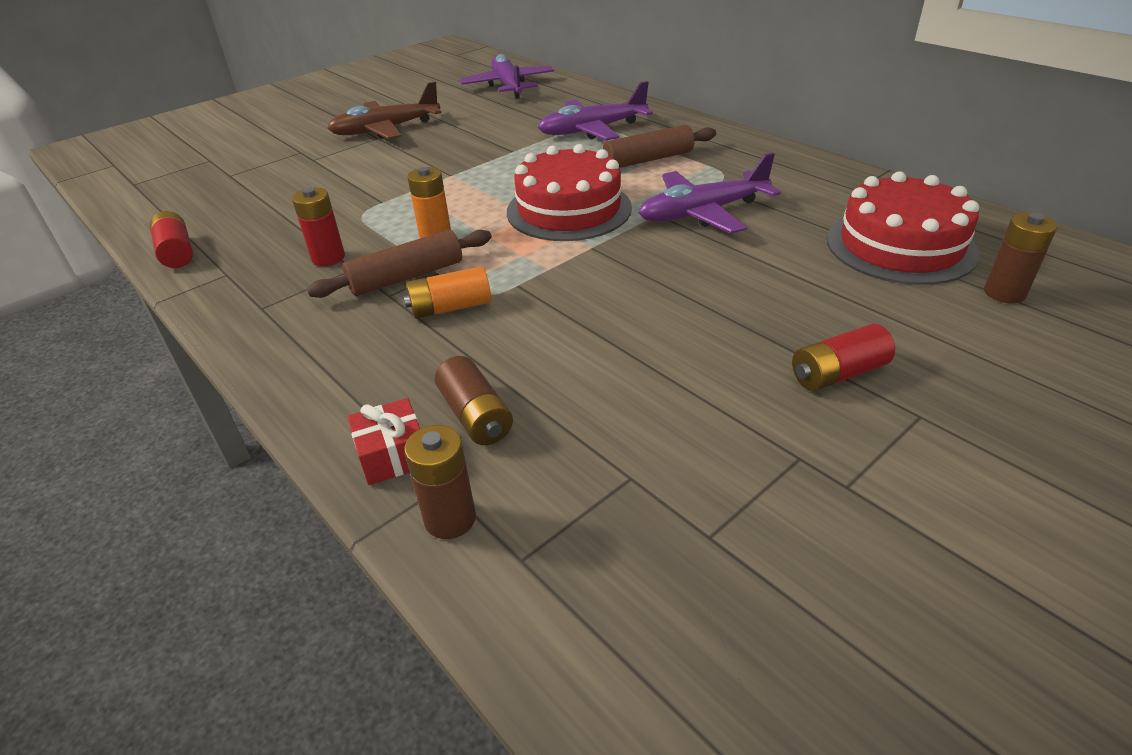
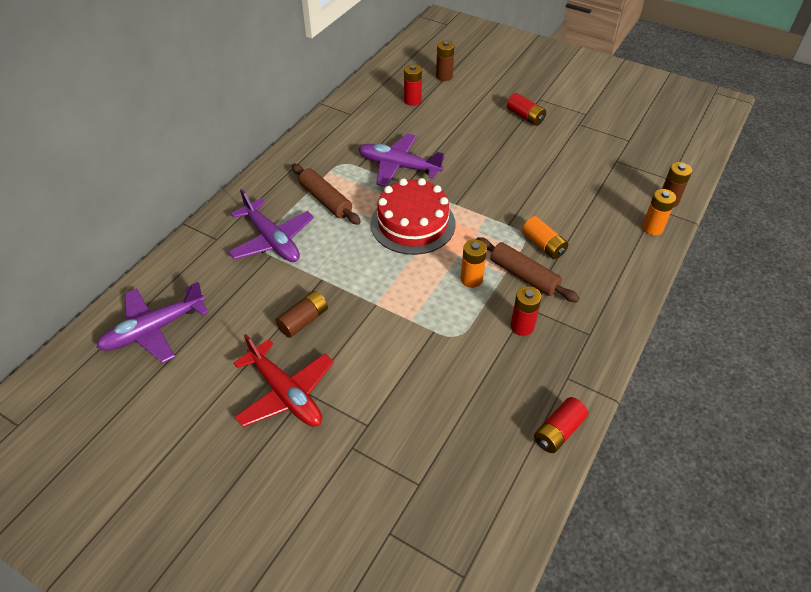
camera: 110 degrees left, 10 degrees up
(386, 130) = (286, 393): brown plane -> red plane
(393, 455) = (652, 228): red gift -> orange battery
(476, 416) = (614, 210): brown battery -> brown battery (303, 320)
(702, 213) = (398, 166): purple plane -> purple plane turned 150 degrees clockwise
(900, 246) = (412, 101): red cake -> red battery

